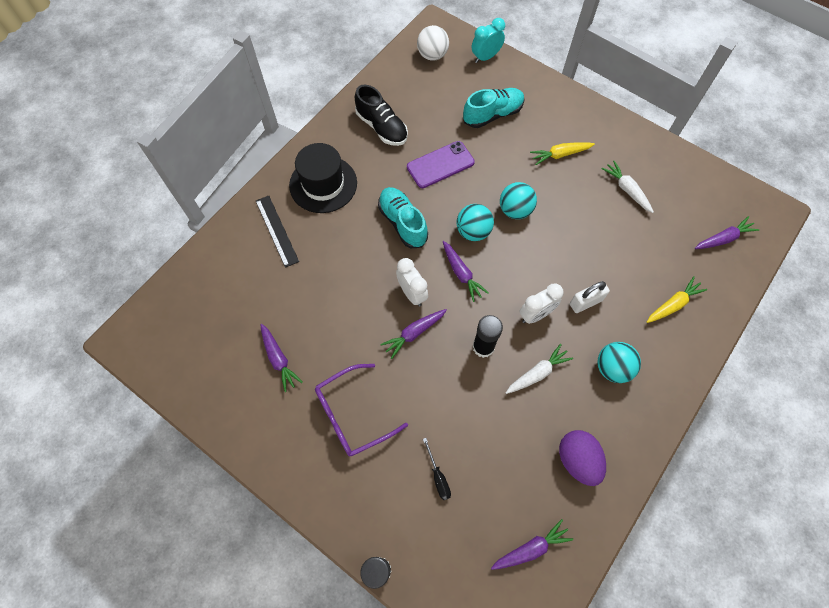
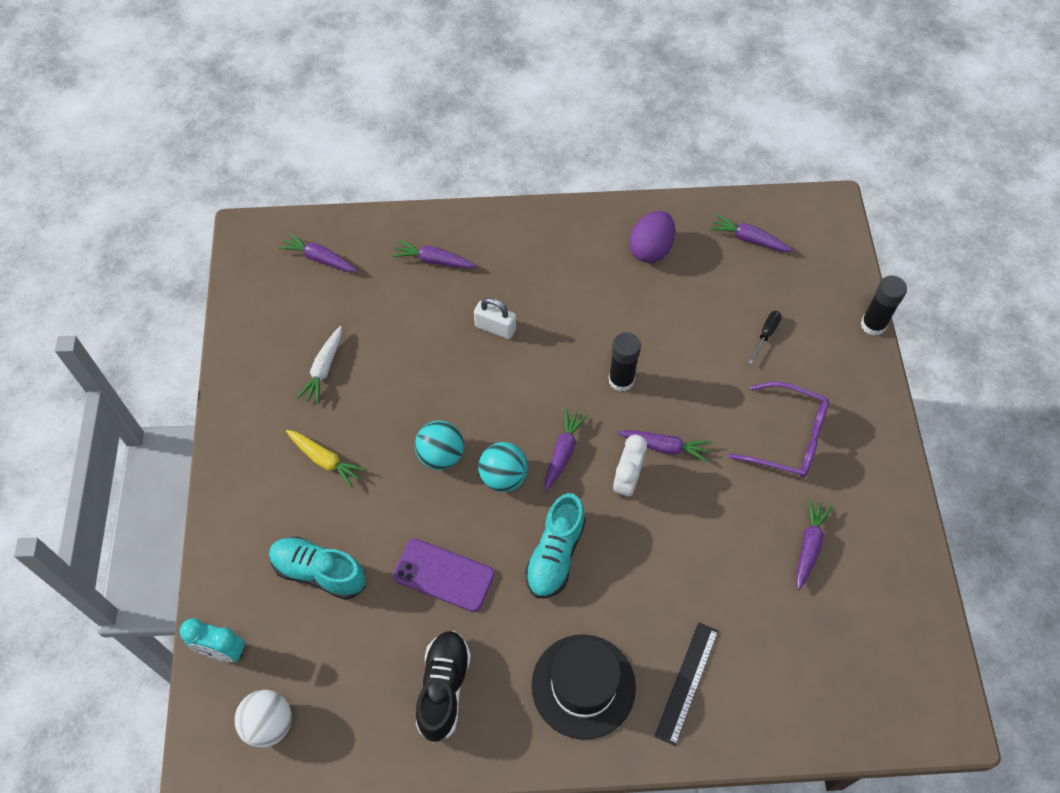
camera: 130 degrees left, 5 degrees down
(535, 314) = (547, 359): white clock -> none
(537, 373) = (603, 322): white carrot -> none
(612, 368) = (544, 271): turquoise ball -> none
(673, 304) = (434, 260): yellow carrot -> purple carrot

